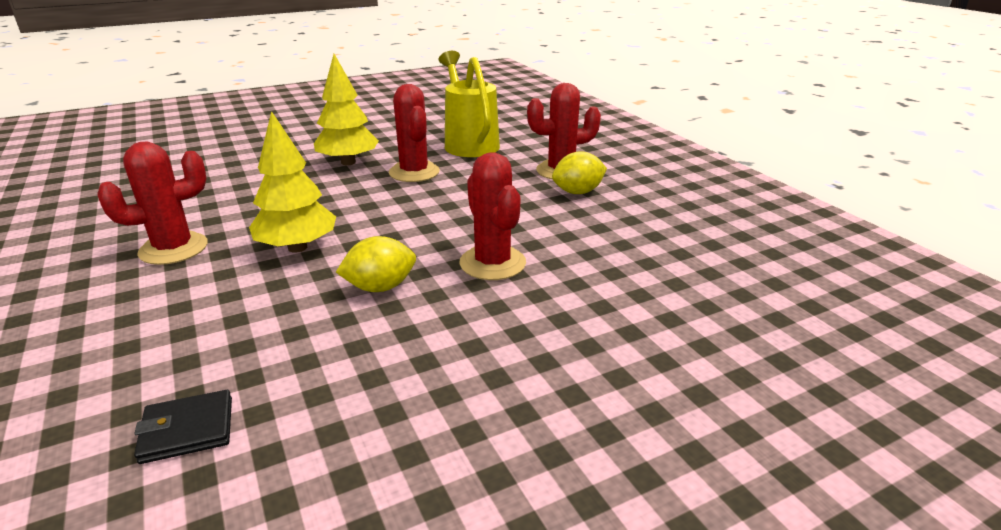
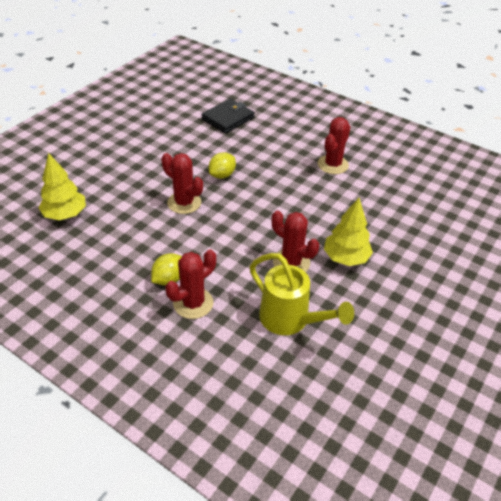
camera: 150 degrees right, 15 degrees up
(187, 430) = (228, 118): black wallet -> black wallet, size x1.69
(297, 247) = (281, 182): yellow tree -> yellow tree (65, 214)

